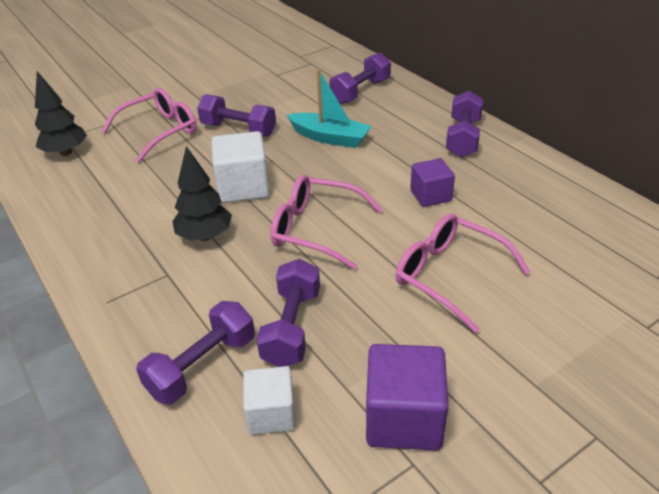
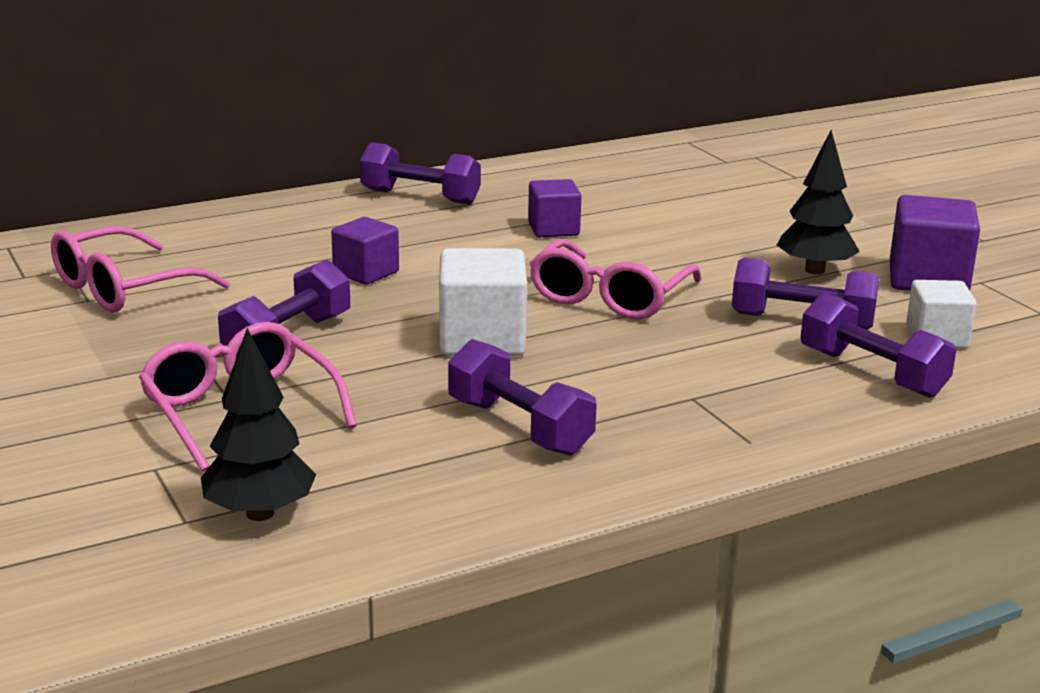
camera: 85 degrees left, 15 degrees down
(205, 236) = (605, 370): black tree -> black tree (814, 270)
(330, 138) = (366, 273): turquoise boat -> purple cube
(360, 92) = (226, 241): purple dumbbell -> purple dumbbell (519, 427)
(449, 276) = (715, 238): pink glasses -> pink glasses (123, 288)

